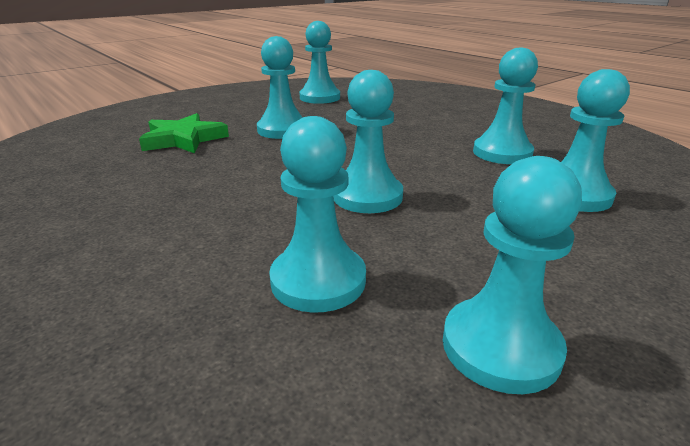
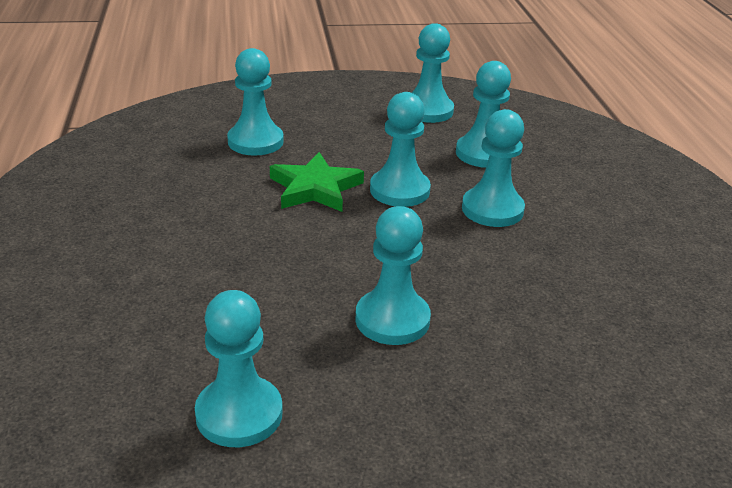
camera: 150 degrees left, 5 degrees up
(184, 139) = (533, 348): green star -> green star (315, 188)
(502, 153) = (219, 190): turquoise pawn -> turquoise pawn (492, 209)

